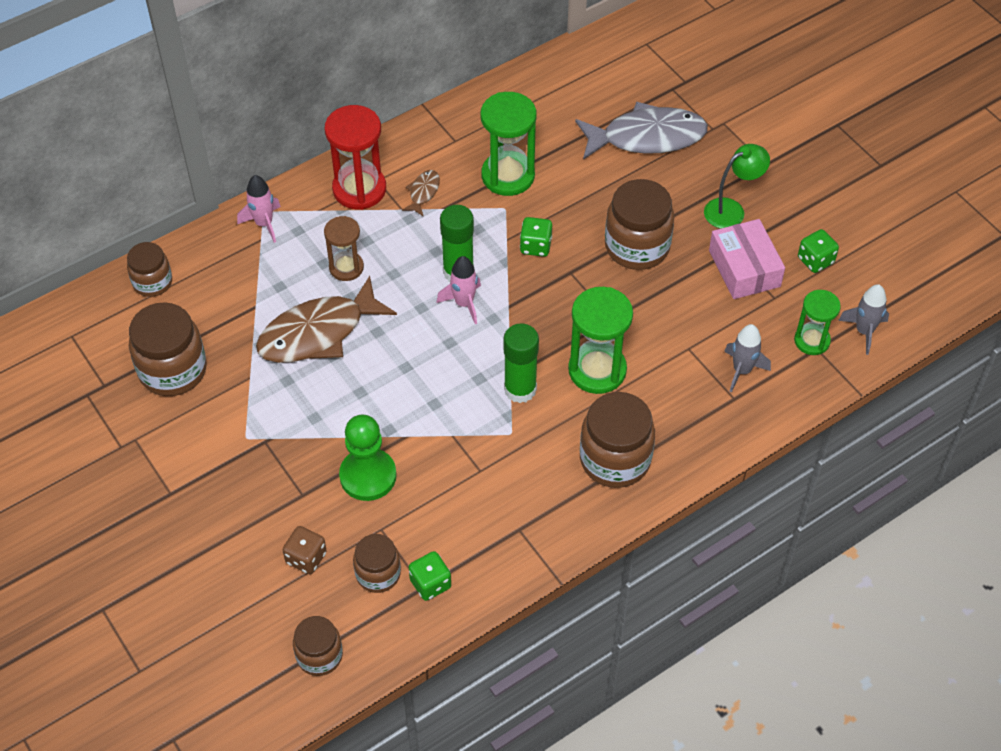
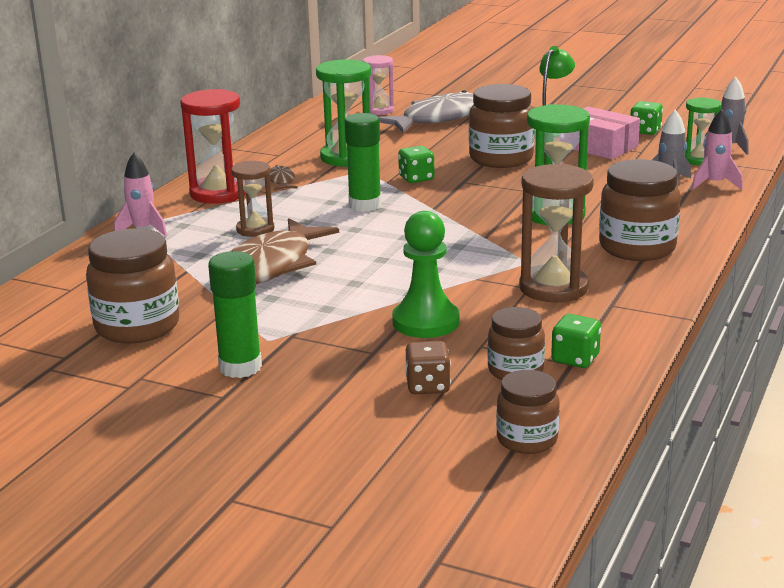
camera: 30 degrees left, 30 degrees down
(152, 282) = (56, 287): brown jar -> none
(464, 303) = (391, 217): pink rocket -> pink rocket (714, 184)
(497, 482) = (553, 288): none -> brown hourglass
(520, 389) = (503, 240): green glue stick -> green glue stick (240, 367)
(607, 92) = (379, 110): none -> pink hourglass

